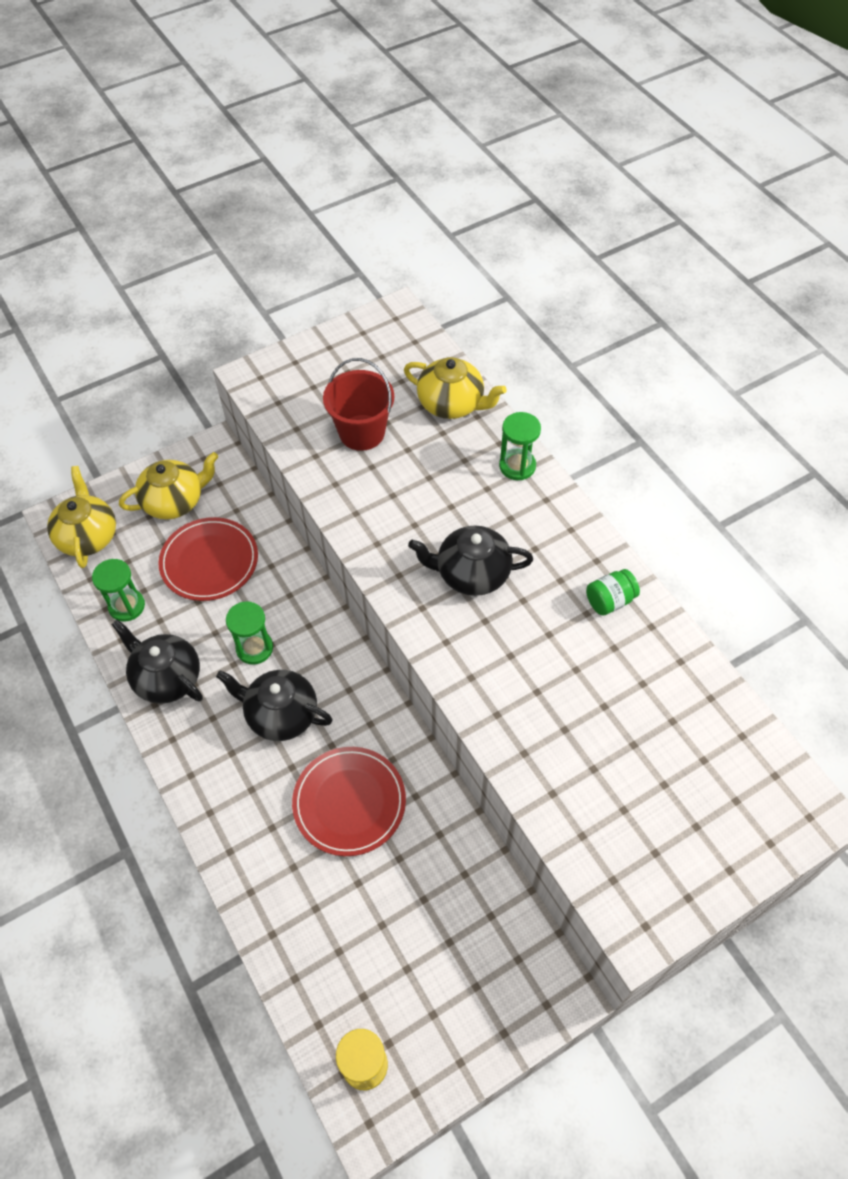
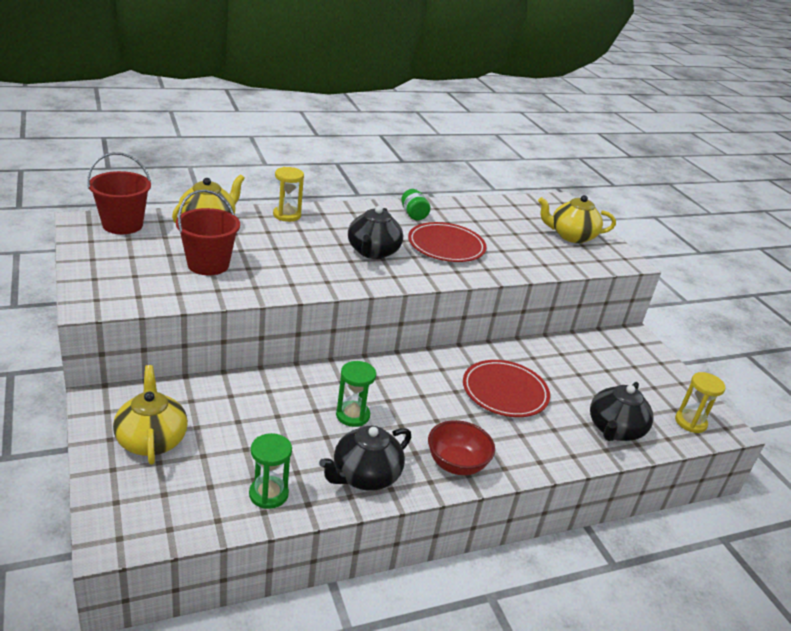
camera: 85 degrees left, 25 degrees down
(88, 536) = (156, 515): yellow teapot -> yellow teapot (571, 236)
(204, 761) = (456, 464): none -> red bowl
(209, 562) = (243, 427): red plate -> red plate (446, 246)
(281, 714) = (422, 412): black teapot -> black teapot (614, 430)
(408, 341) = (122, 225): none -> red bucket
(517, 466) = (287, 215): green hourglass -> yellow hourglass

